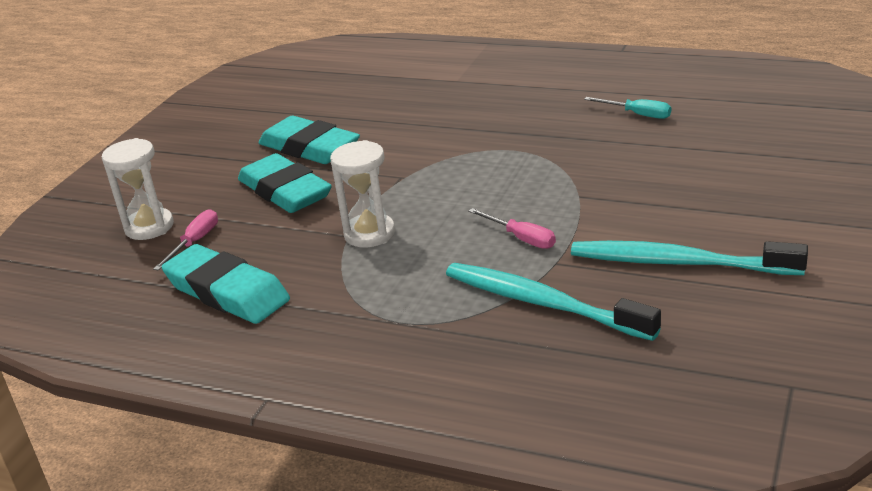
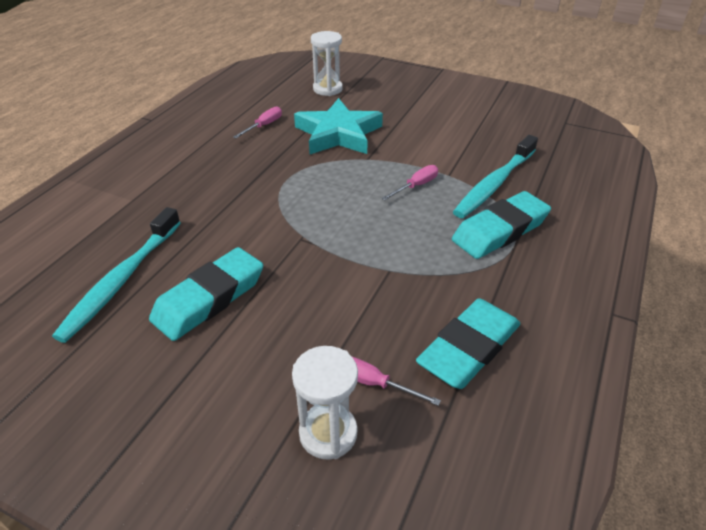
camera: 90 degrees left, 10 degrees up
(285, 191) = (294, 315): turquoise eraser -> turquoise eraser (500, 230)
(369, 234) = (390, 258): white hourglass -> white hourglass (327, 89)
(637, 114) = (264, 126): turquoise screwdriver -> pink screwdriver
(639, 167) = (338, 134): none -> turquoise star
(679, 263) = (456, 135): turquoise toothbrush -> turquoise toothbrush (121, 280)

